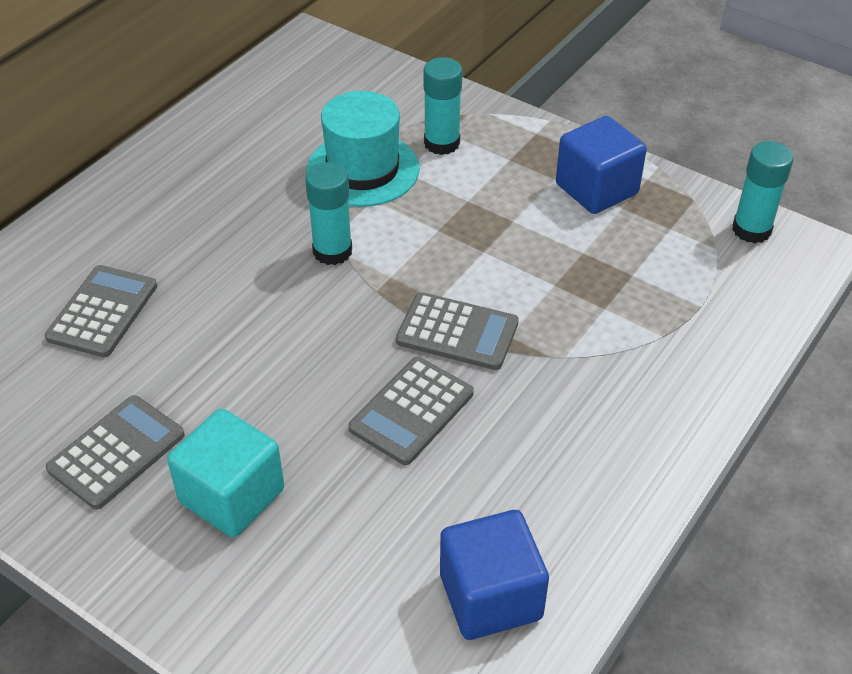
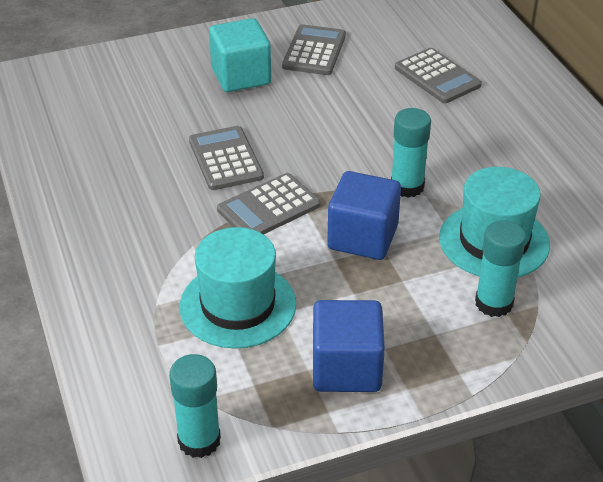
camera: 125 degrees right, 5 degrees down
(116, 452) = (314, 51): grey calculator -> grey calculator turned 150 degrees counterclockwise
(490, 596) = (75, 131): blue cube -> blue cube (362, 237)
(603, 283) = (238, 305): none -> turquoise hat

